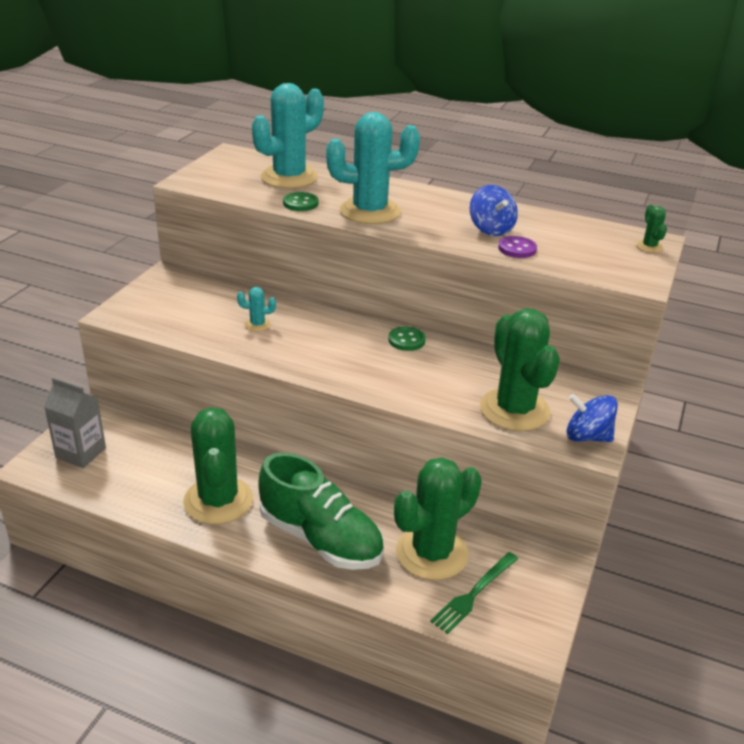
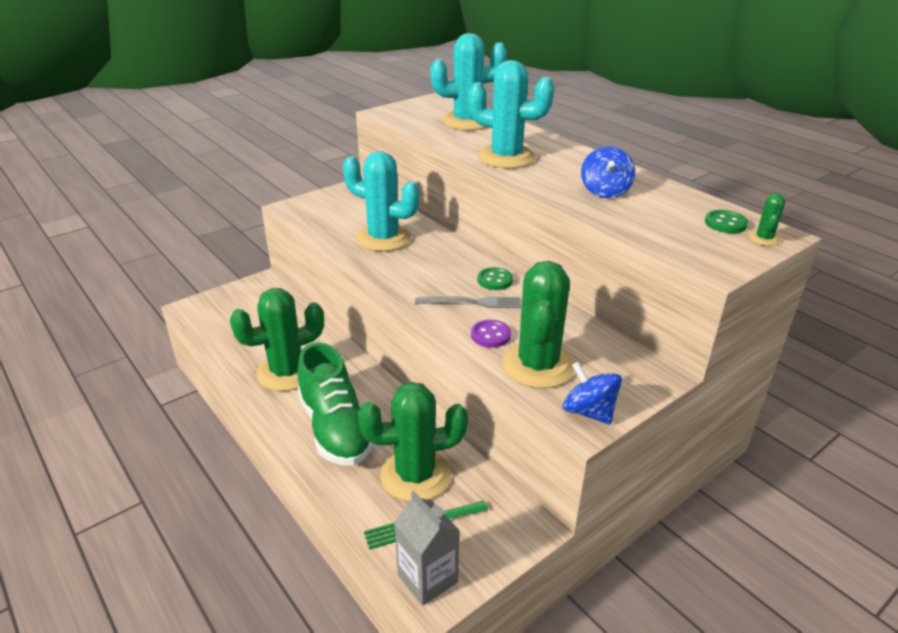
camera: 30 degrees right, 0 degrees up
(81, 453) = (227, 307): grey carton -> grey carton (427, 578)
(218, 501) = (287, 372): green cactus -> green cactus turned 45 degrees clockwise
(257, 324) = (383, 238): turquoise cactus -> turquoise cactus, size x2.41
(300, 203) = (454, 141): green button -> green button (725, 223)
(406, 368) = (472, 302): none -> grey fork
(517, 249) = (612, 212): purple button -> purple button (490, 335)

